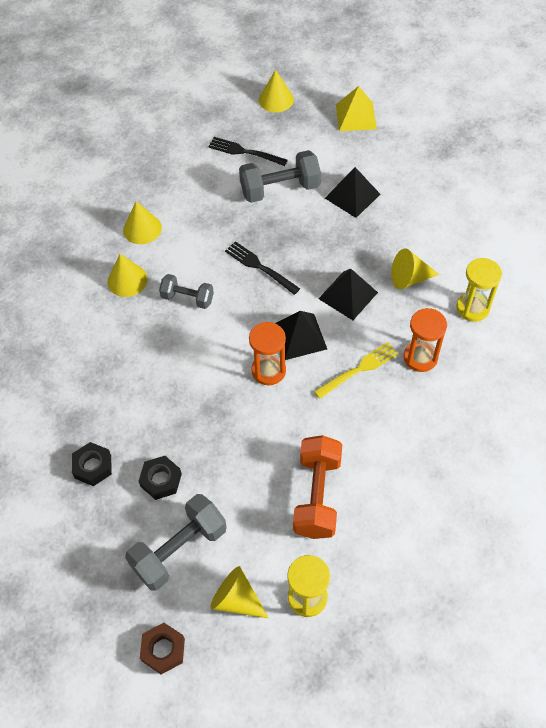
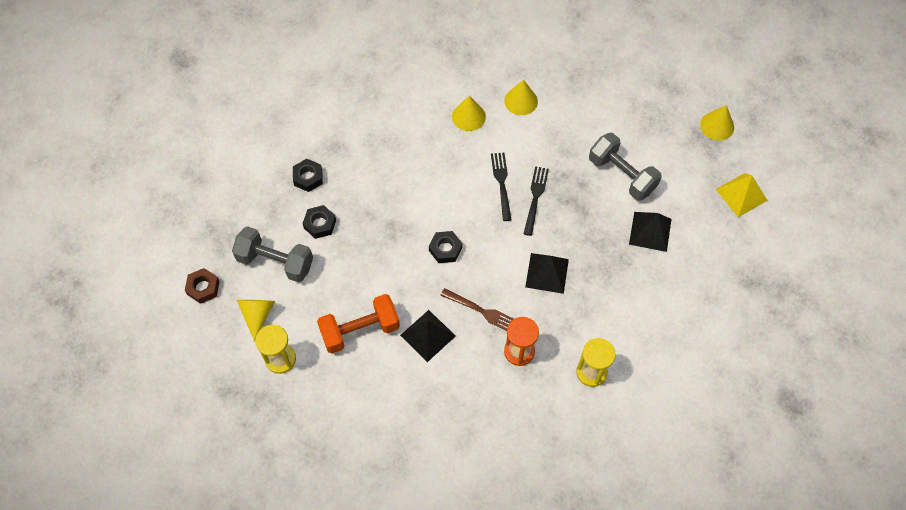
camera: 60 degrees right, 5 degrees up
(187, 298) = (476, 164): grey dumbbell -> none
(244, 152) = (643, 131): black fork -> black fork (501, 183)
(268, 370) = (445, 249): orange hourglass -> black nut
(299, 336) = (487, 256): black pyramid -> black pyramid (427, 335)
(359, 369) = (482, 311): yellow fork -> brown fork
(409, 278) = (591, 311): yellow cone -> none

